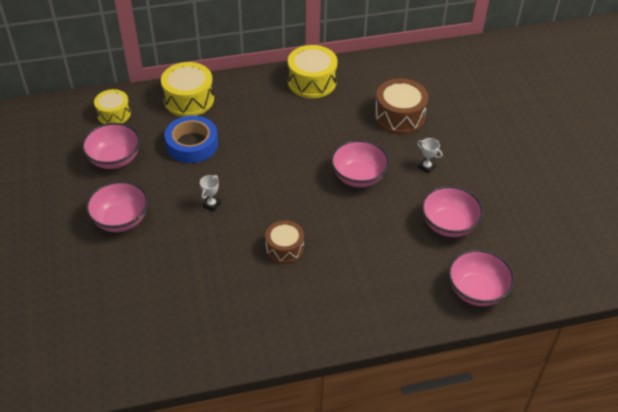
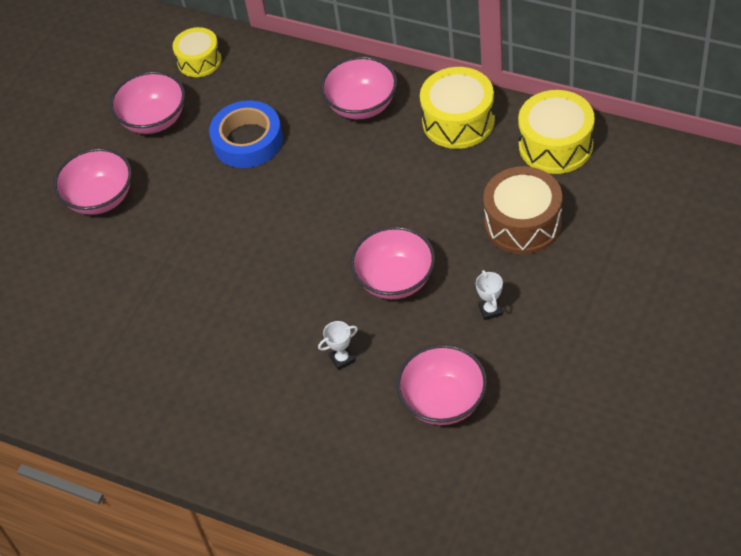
camera: 45 degrees right, 5 degrees up
(189, 99) = (294, 79): yellow drum -> yellow drum (555, 145)
(211, 204) = (203, 229): white trophy -> white trophy (342, 359)
(284, 248) = (232, 325): brown drum -> none
(476, 291) = (395, 503): pink bowl -> pink bowl (361, 105)

